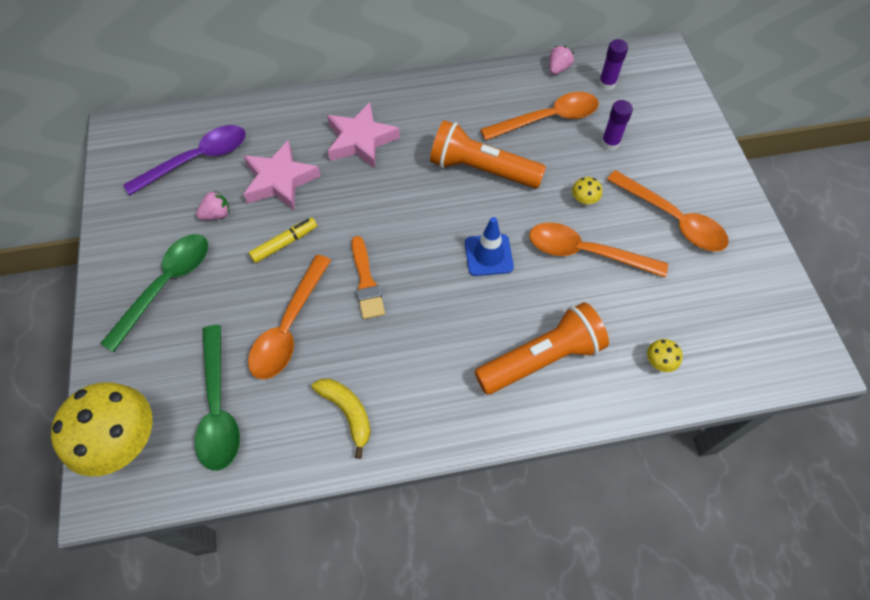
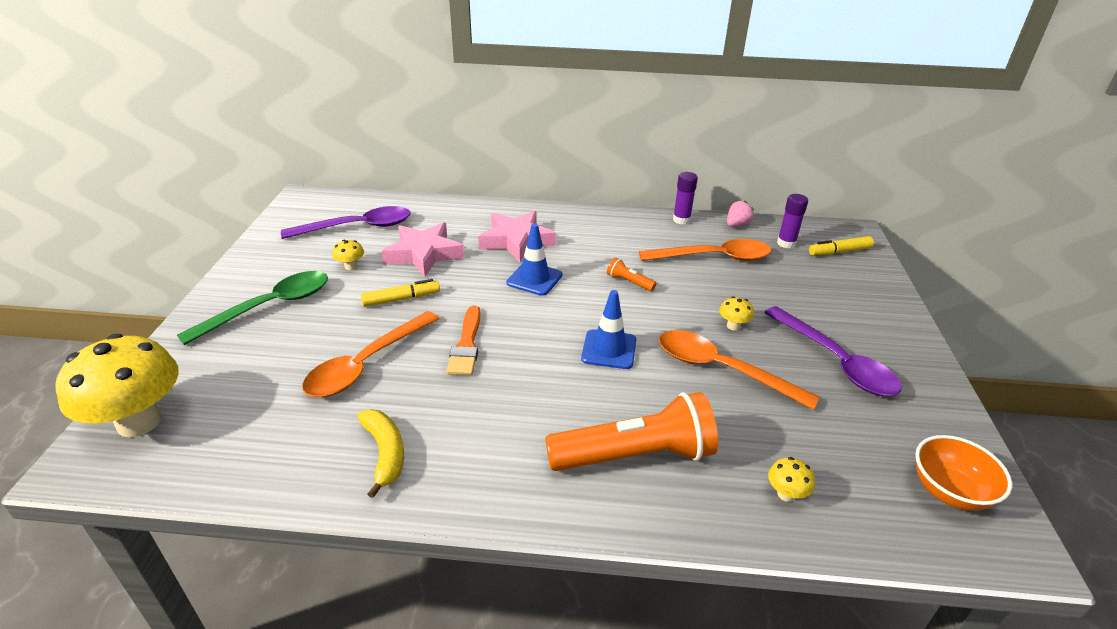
camera: 15 degrees right, 25 degrees down
(217, 214) = (350, 266): pink strawberry -> yellow mushroom
(218, 407) = (252, 415): green spoon -> none
(396, 187) = (534, 279): none -> blue traffic cone
(482, 169) = (629, 282): orange flashlight -> orange flashlight, size x0.42
(610, 143) = (777, 287): purple glue stick -> purple glue stick (681, 220)
(654, 84) = (839, 251): none -> yellow marker
(672, 219) = (835, 361): orange spoon -> purple spoon
(770, 327) = (949, 491): none -> orange bowl

